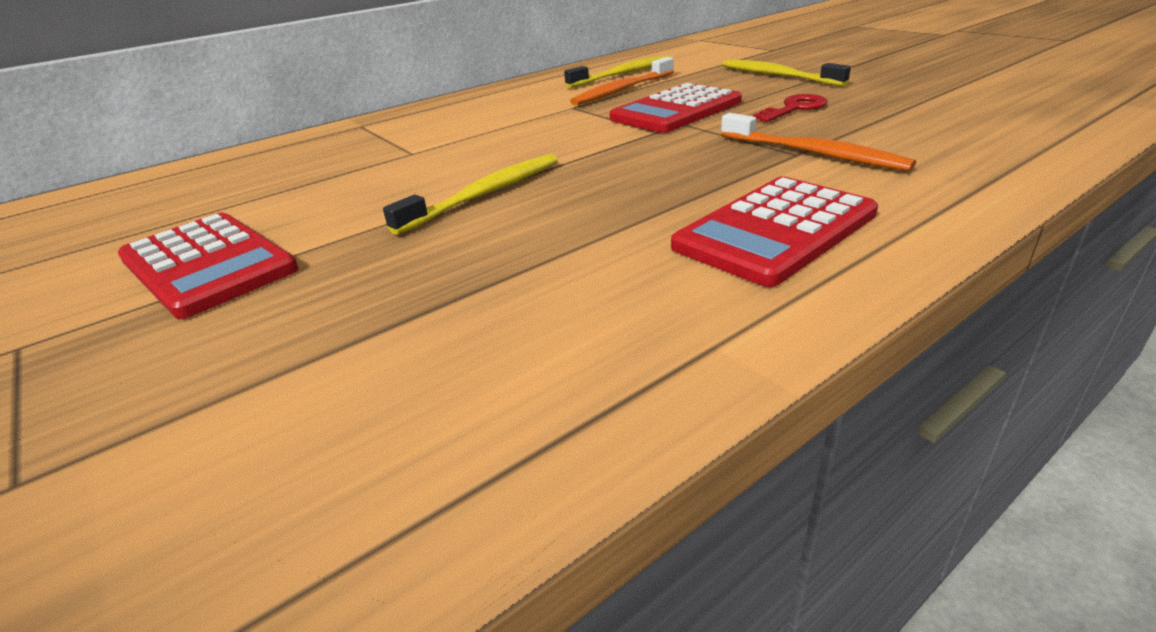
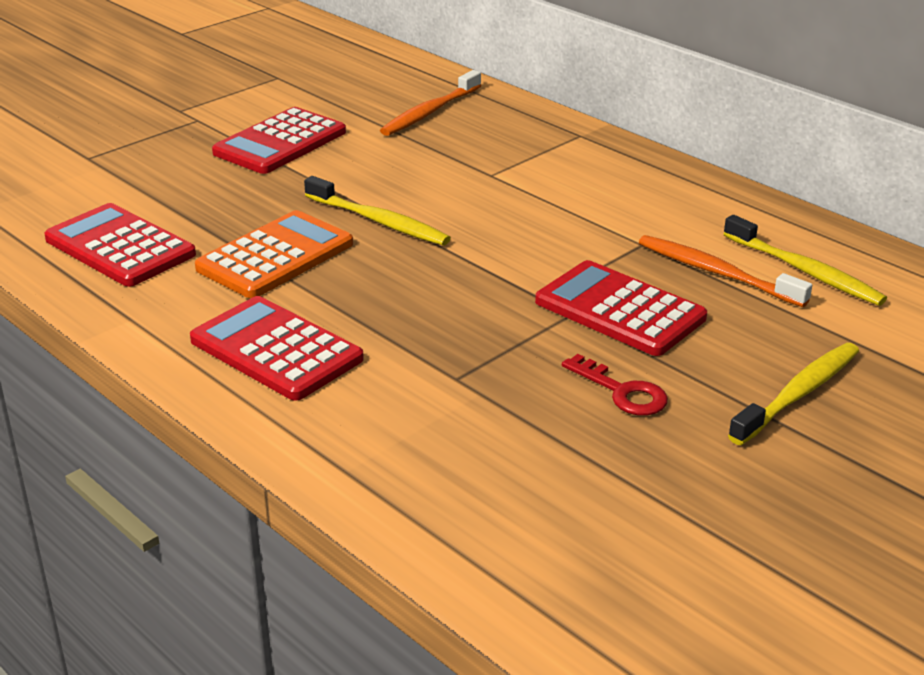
camera: 80 degrees right, 0 degrees up
(469, 383) = (120, 247): none -> red calculator
(548, 245) = (275, 256): none -> orange calculator
(813, 153) = (453, 387): orange toothbrush -> orange toothbrush (430, 112)

